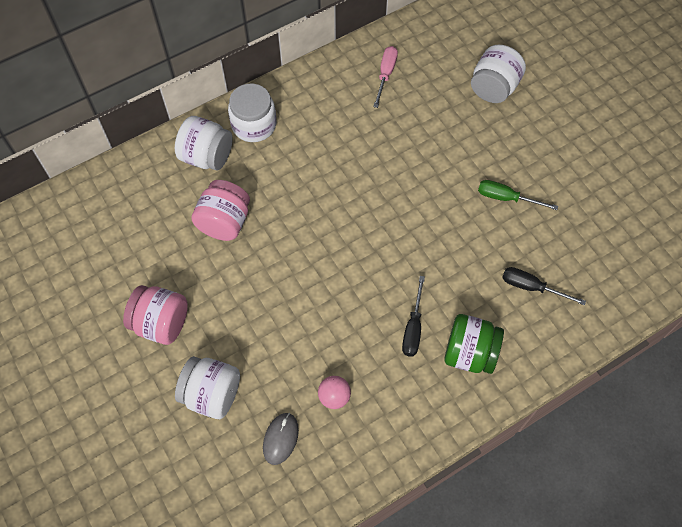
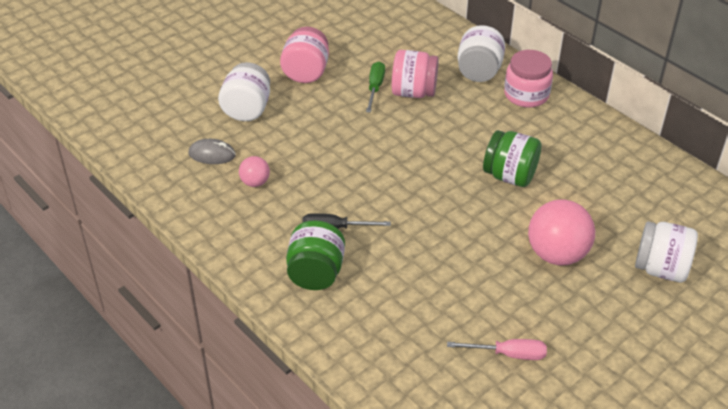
camera: 80 degrees right, 20 degrees down
(254, 125) = (526, 95): white jar -> pink jar
(366, 166) = (510, 176): none -> green jar
(385, 74) = (633, 178): pink screwdriver -> pink screwdriver (508, 354)
(469, 155) = (557, 254): none -> pink ball
(506, 198) = (512, 290): green screwdriver -> green screwdriver (375, 88)
(531, 287) = (404, 319): black screwdriver -> none

